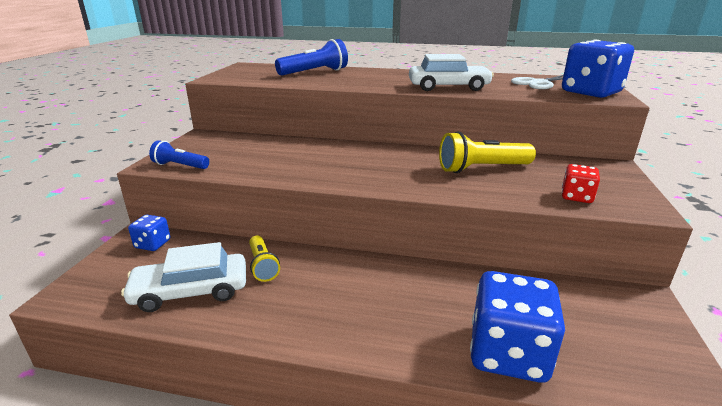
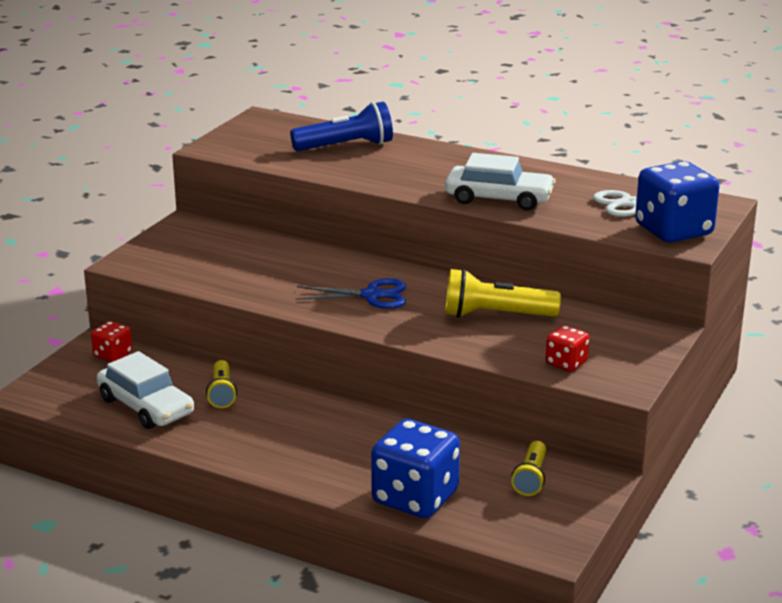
camera: 15 degrees right, 0 degrees up
(153, 244) = (113, 355): blue dice -> red dice
(180, 166) = (152, 268): blue flashlight -> none
(191, 291) = (146, 406): white car -> white car turned 135 degrees counterclockwise
(375, 165) = (372, 295): none -> blue scissors
(589, 307) = (531, 478): none -> yellow flashlight

